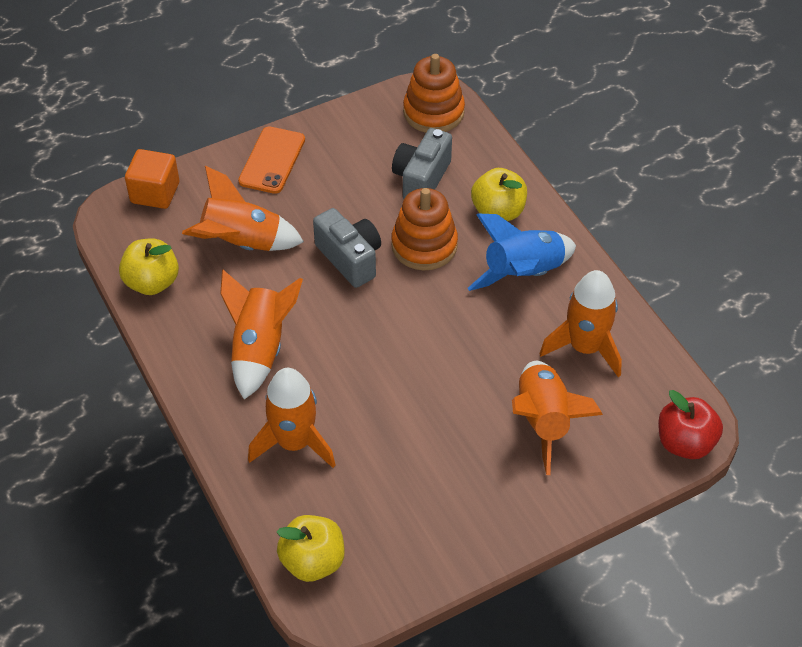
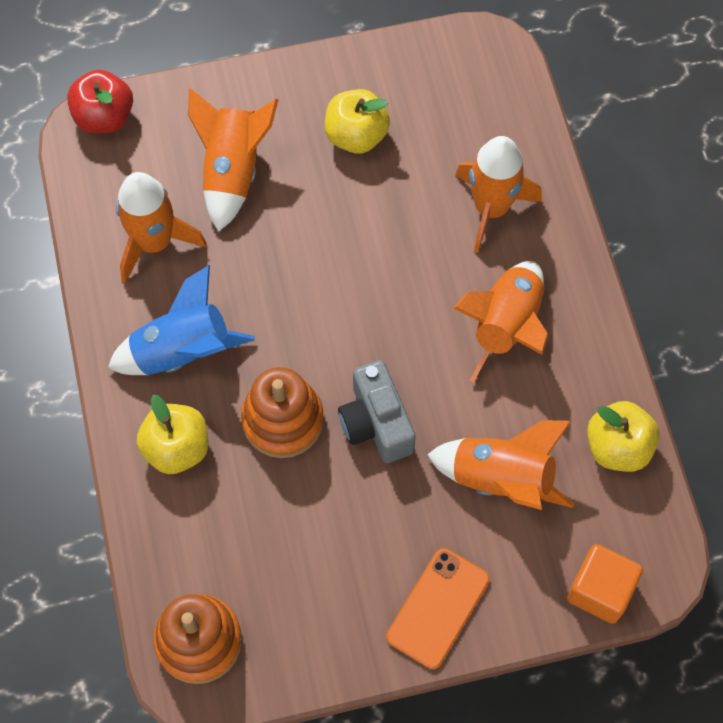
camera: 165 degrees left, 15 degrees up
(313, 561) = (498, 89): yellow apple -> yellow apple (356, 136)
(421, 179) = (253, 525): grey camera -> none

